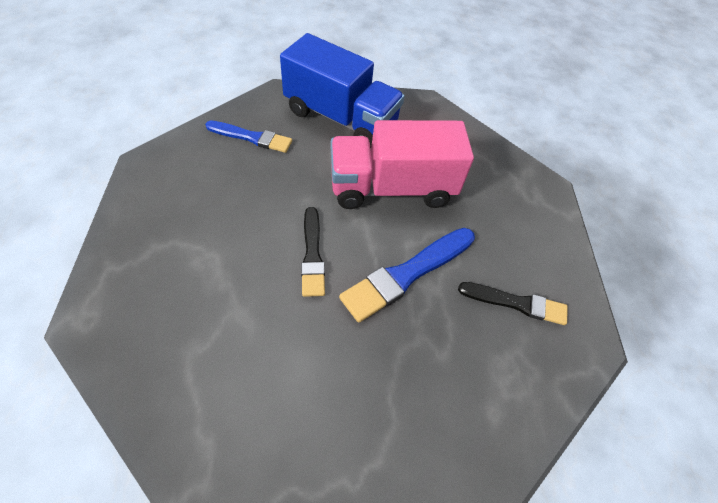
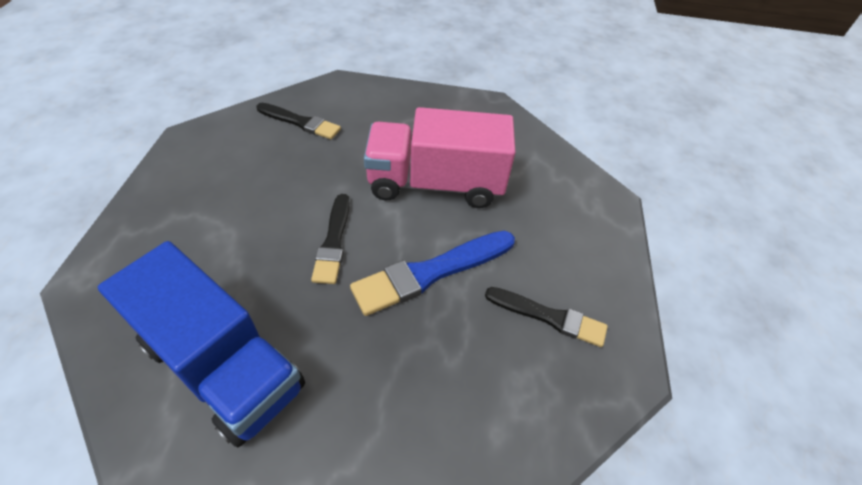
camera: 10 degrees right, 5 degrees down
(252, 137) = (300, 122): blue brush -> black brush
(340, 118) = (397, 111): blue truck -> blue truck (223, 365)

